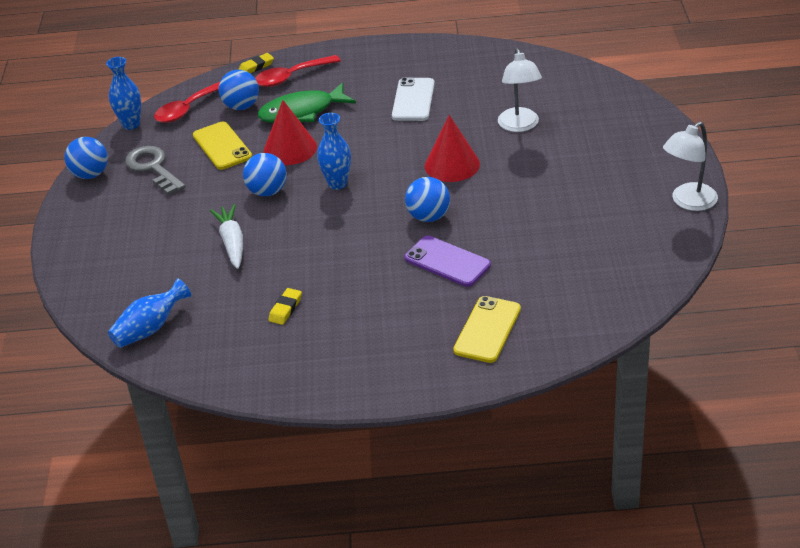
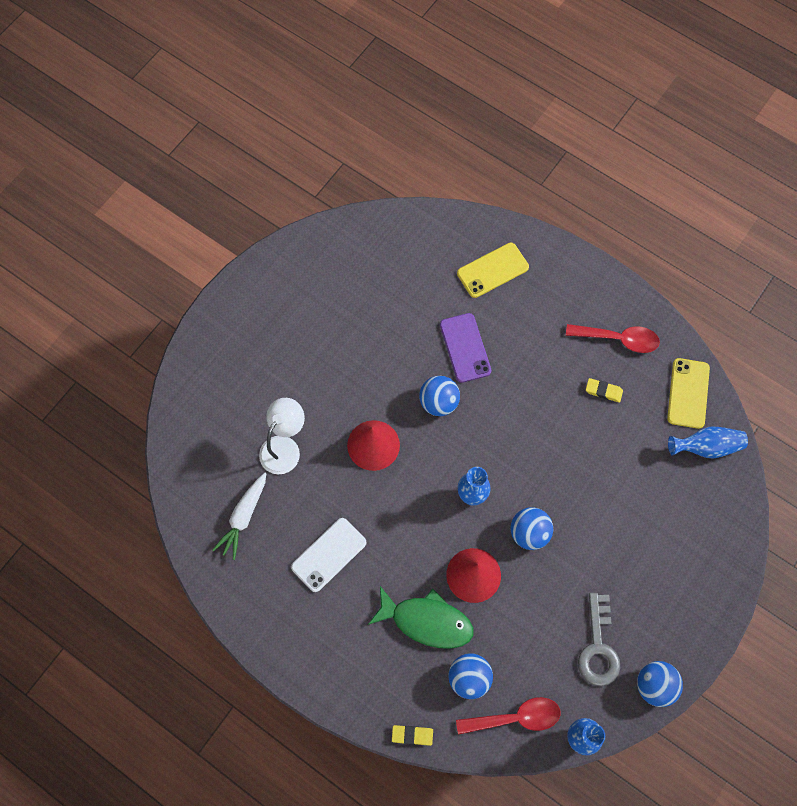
camera: 145 degrees left, 30 degrees up
(222, 146) = (524, 629): yellow phone -> yellow phone (688, 393)
(232, 242) = (594, 493): white carrot -> white carrot (243, 517)
(285, 309) = (603, 391): yellow eraser -> yellow eraser turned 45 degrees clockwise
(291, 77) = (395, 687): red spoon -> red spoon (618, 339)
(688, 202) = (264, 272): white lamp -> none

